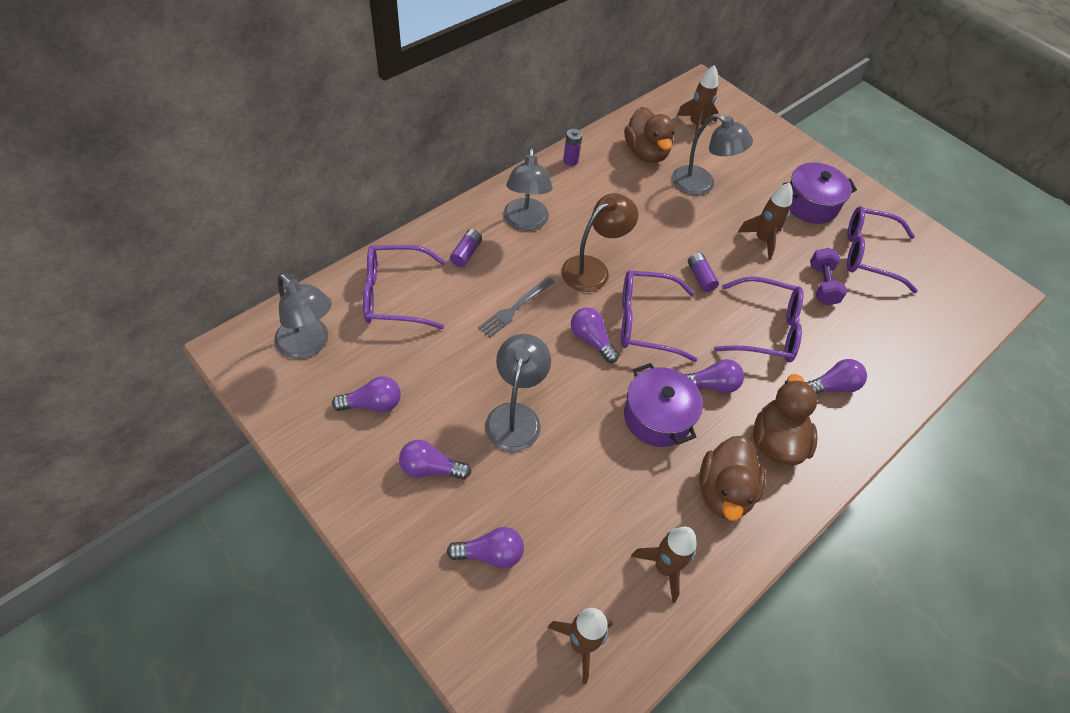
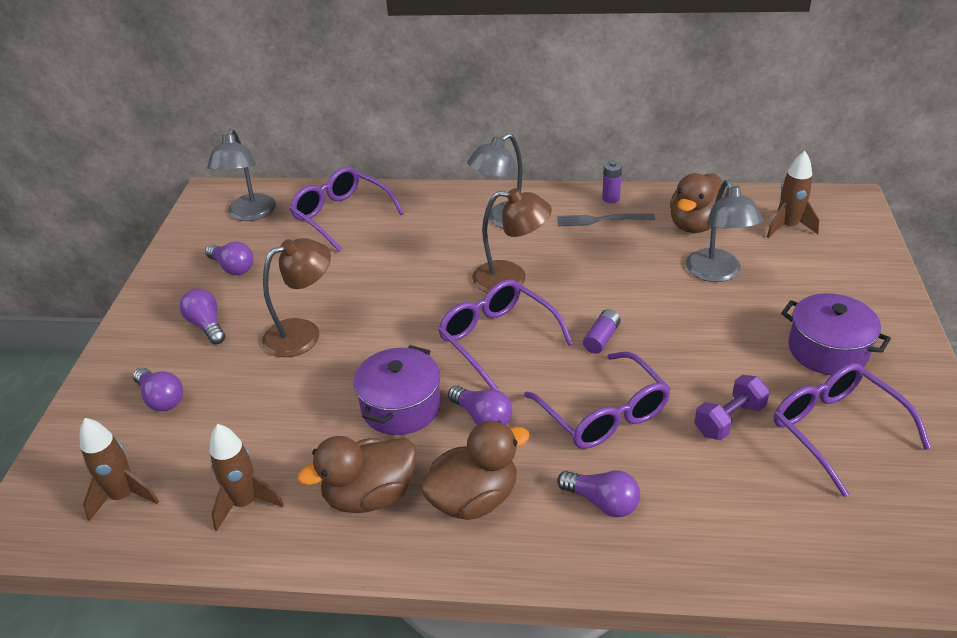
camera: 55 degrees right, 15 degrees down
(466, 253) = (428, 217): purple battery -> none
(515, 308) = (409, 269): grey fork -> grey fork (601, 220)
(515, 416) = (303, 333): grey lamp -> brown lamp
(591, 340) = (433, 323): purple light bulb -> none
(762, 240) = (716, 347): brown rocket -> none

